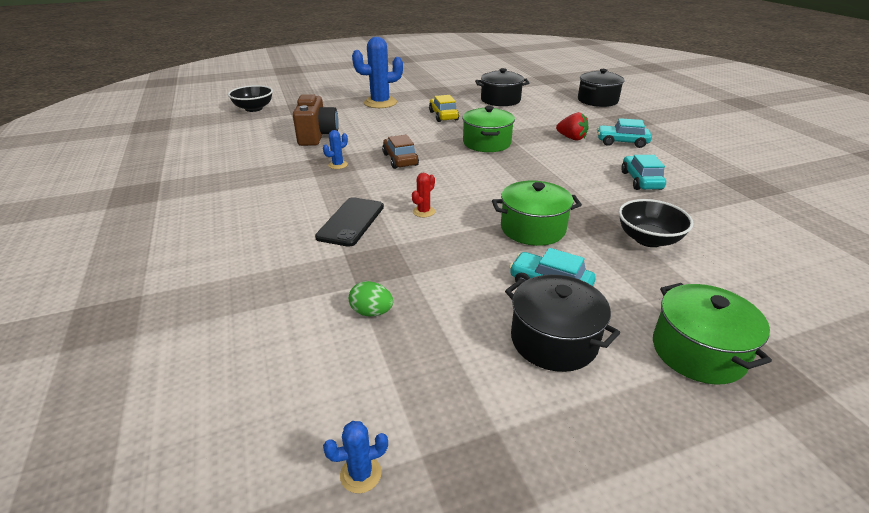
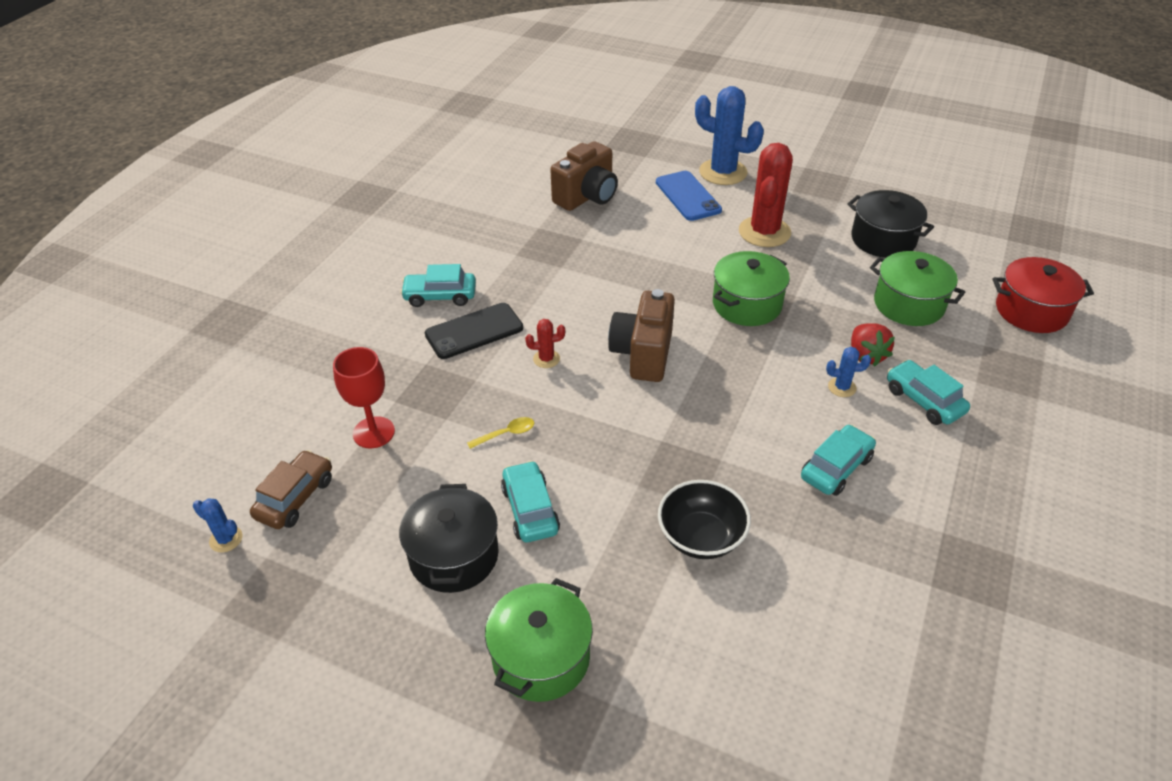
camera: 45 degrees right, 10 degrees up
(254, 108) = (580, 120): black bowl -> none
(293, 216) = (440, 296): none -> turquoise car
(338, 165) = (553, 251): blue cactus -> blue cactus (842, 387)
(371, 312) = (373, 432): green egg -> red goblet
(378, 117) = (688, 196): none -> blue phone
(400, 159) = (619, 277): brown car -> brown car (295, 498)
(443, 116) = (764, 232): yellow car -> red cactus
(466, 258) = (506, 434): none -> yellow spoon
(474, 184) = (643, 354): none -> brown camera
(532, 228) = (611, 445): green pot -> green pot (908, 304)
(597, 100) = (1031, 311): black pot -> red pot

